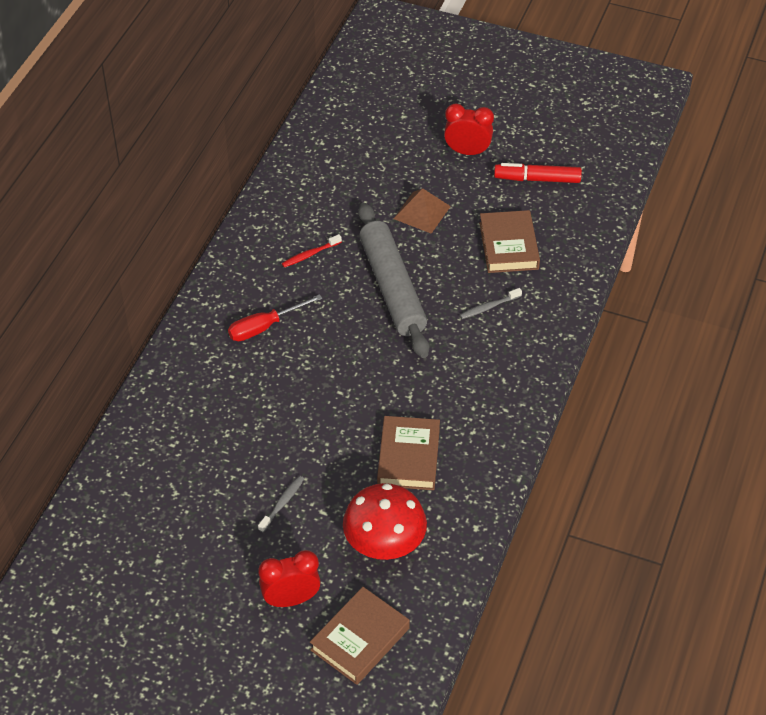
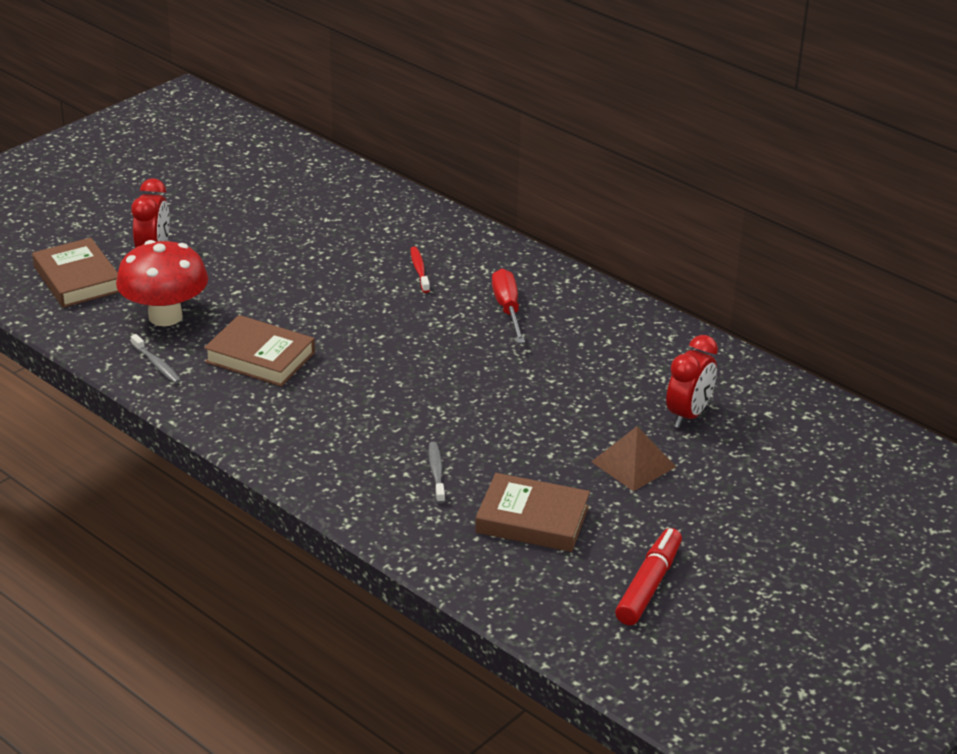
camera: 110 degrees right, 15 degrees down
(282, 503) = (265, 271): grey toothbrush -> grey toothbrush (157, 364)
(310, 254) = (604, 362): red toothbrush -> red toothbrush (419, 270)
(392, 288) = (514, 408): grey rolling pin -> none
(467, 152) = (735, 535): red clock -> red clock (688, 415)

